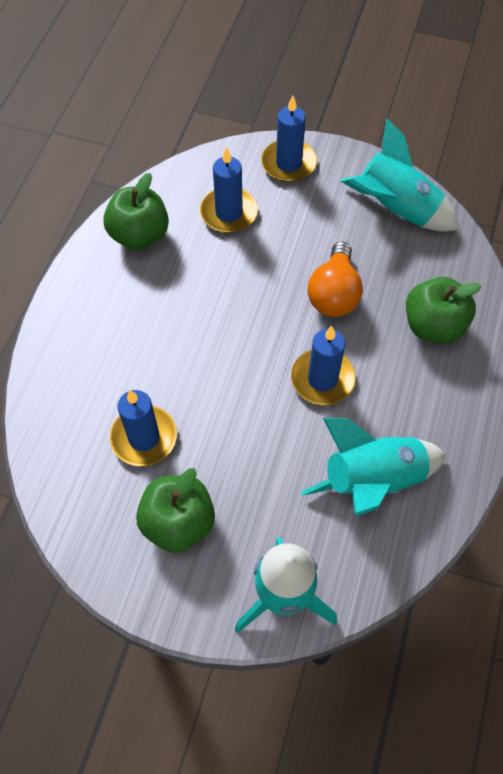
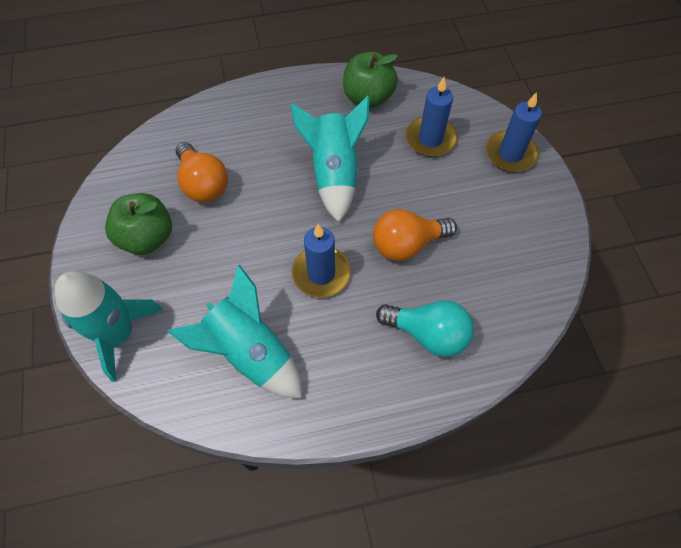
camera: 60 degrees right, 0 degrees up
(144, 437) = (203, 184): blue candle -> orange light bulb
(395, 210) = (527, 251): turquoise rocket -> turquoise rocket (334, 174)
(433, 326) = (428, 334): green apple -> turquoise light bulb

